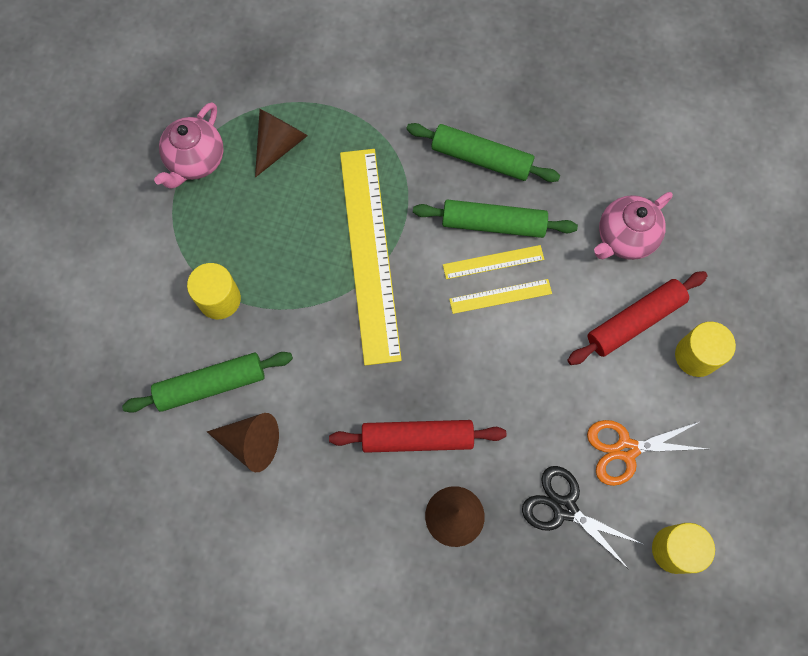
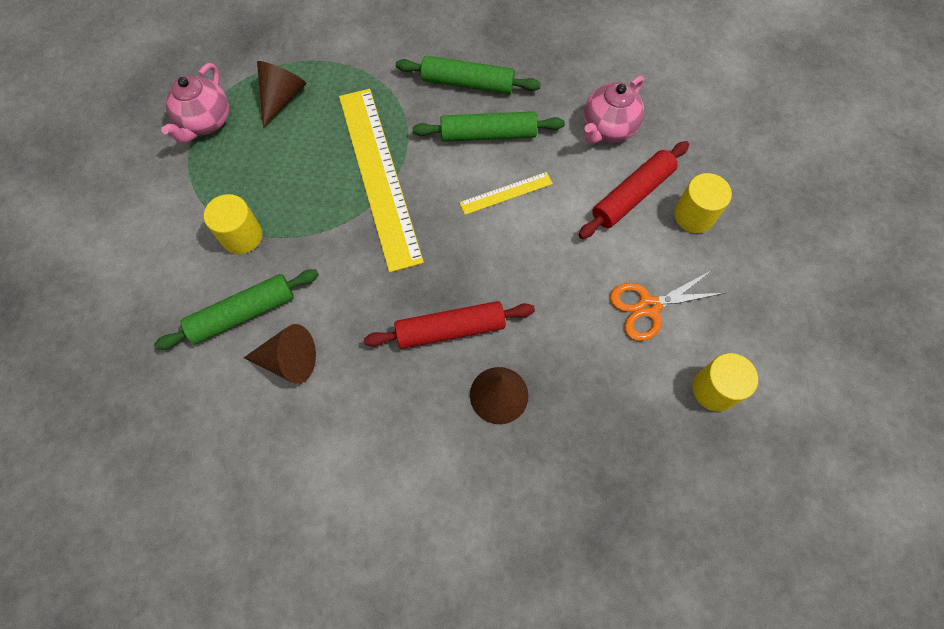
camera: 10 degrees left, 5 degrees down
(493, 262) = (494, 165): yellow ruler -> none
(564, 508) = (602, 369): black scissors -> none

